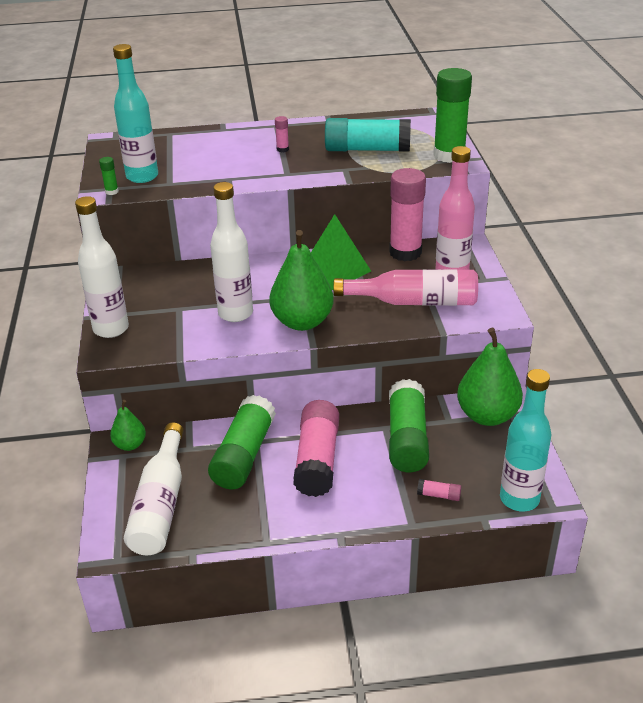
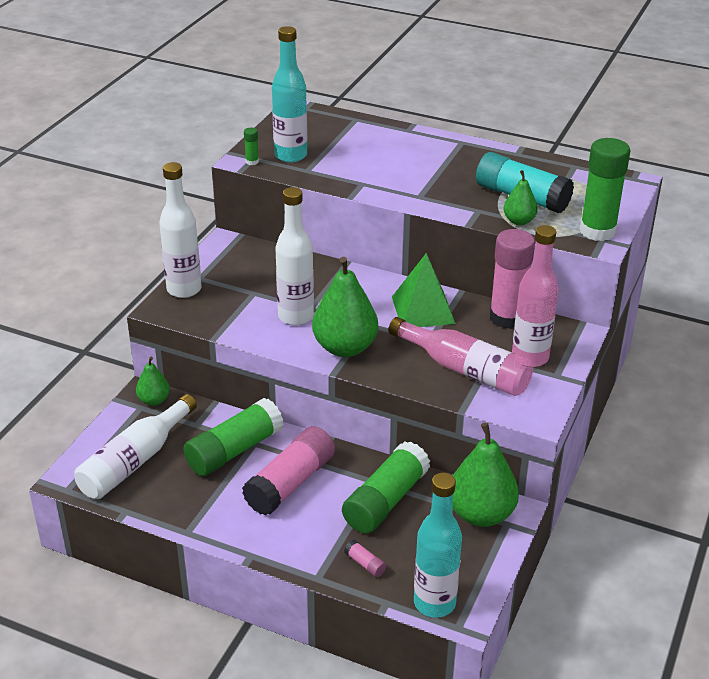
camera: 30 degrees right, 0 degrees up
(282, 149) = (441, 169): pink glue stick -> none
(384, 167) = (519, 221): none -> green pear

